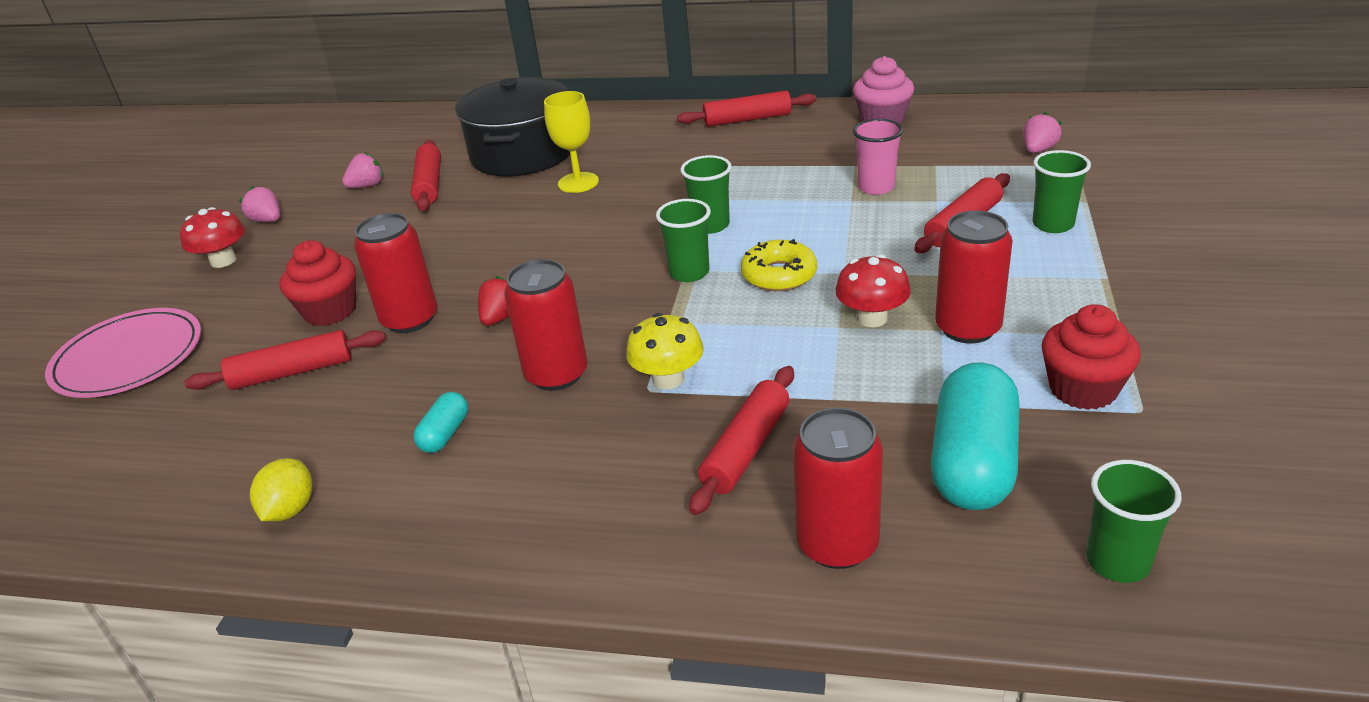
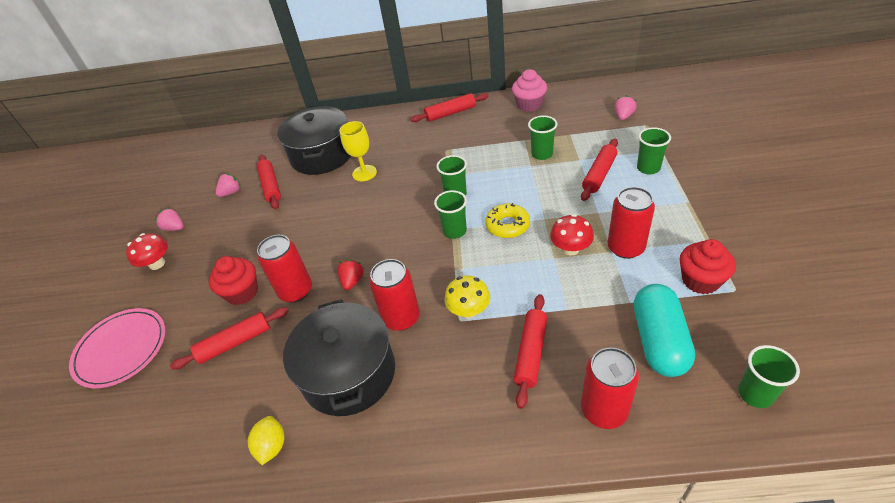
camera: 10 degrees left, 10 degrees up
(445, 434) = (349, 373): turquoise capsule -> black pot
(876, 187) = (542, 154): pink cup -> green cup

